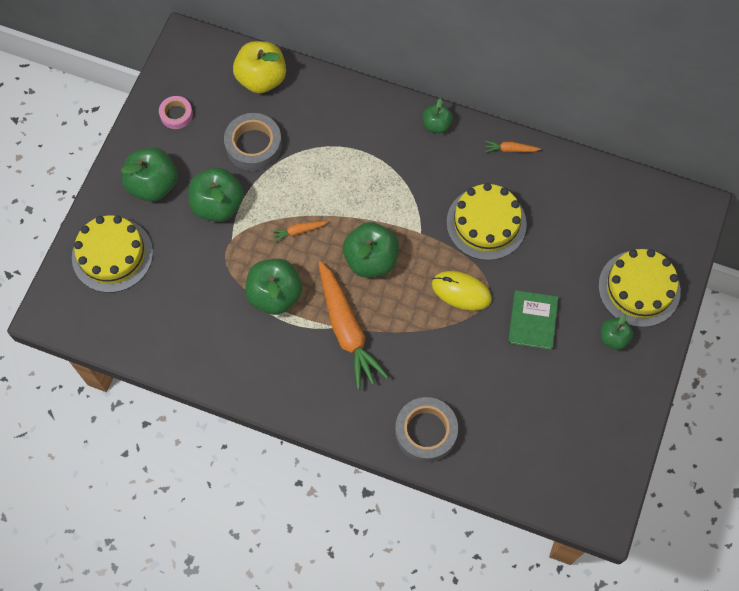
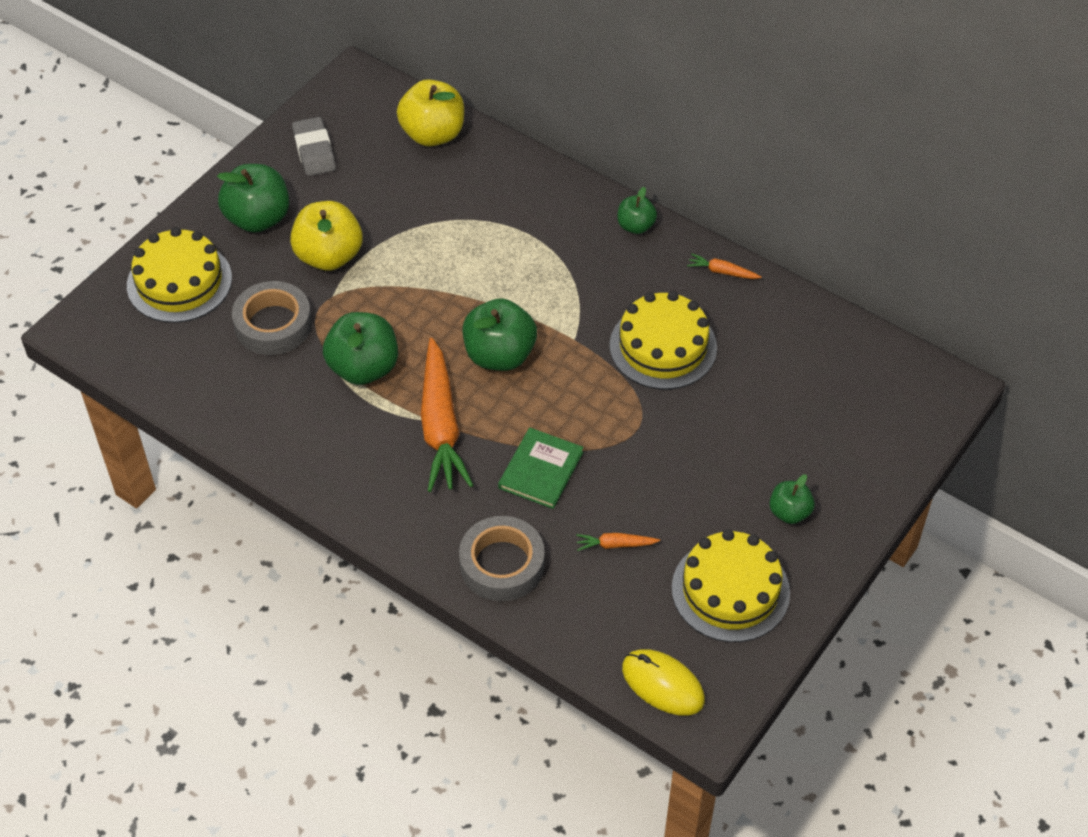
camera: 15 degrees right, 15 degrees down
(176, 114) = (314, 151): pink tape -> grey eraser
(218, 205) = (329, 256): green apple -> yellow apple
(253, 145) = (397, 202): grey tape -> grey tape (273, 324)
(298, 231) = (418, 305): orange carrot -> orange carrot (615, 545)
(461, 291) = (604, 415): yellow mouse -> yellow mouse (662, 684)
(532, 321) = (687, 469): green book -> green book (541, 470)
(639, 288) = (843, 463): yellow cake -> yellow cake (730, 590)

